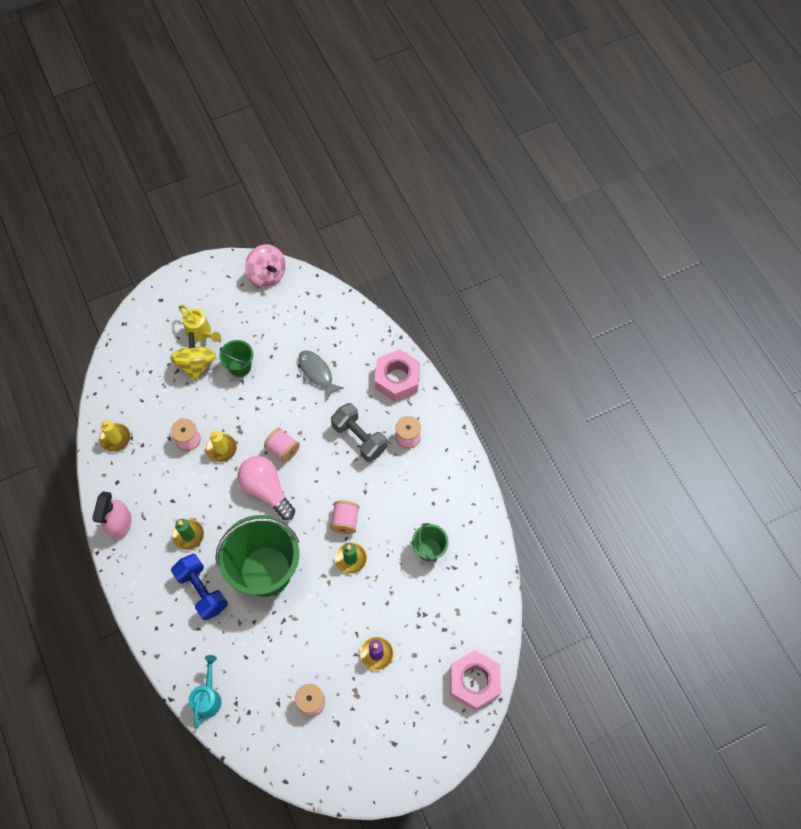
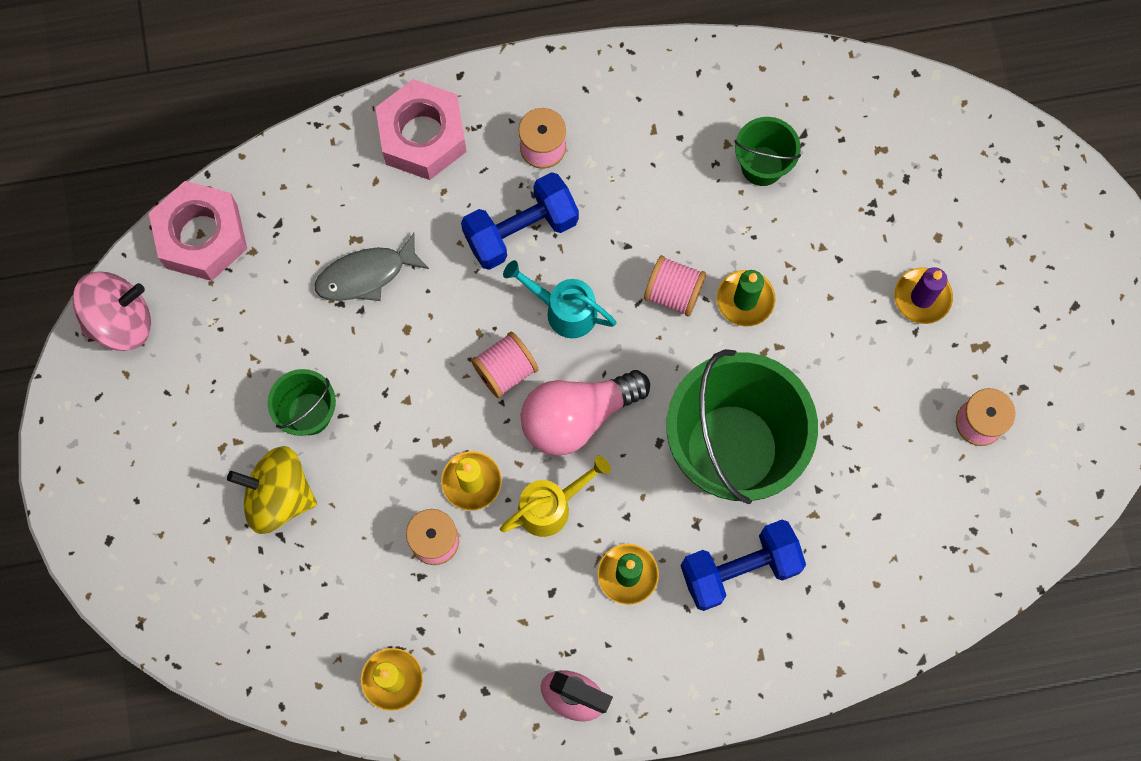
camera: 75 degrees left, 10 degrees up
(201, 333) = (211, 473): yellow watering can -> yellow watering can (551, 506)
(208, 697) = (934, 594): turquoise watering can -> turquoise watering can (564, 310)
(359, 438) = (521, 230): grey dumbbell -> blue dumbbell
(474, 682) = (1003, 155): pink nut -> pink nut (202, 236)

